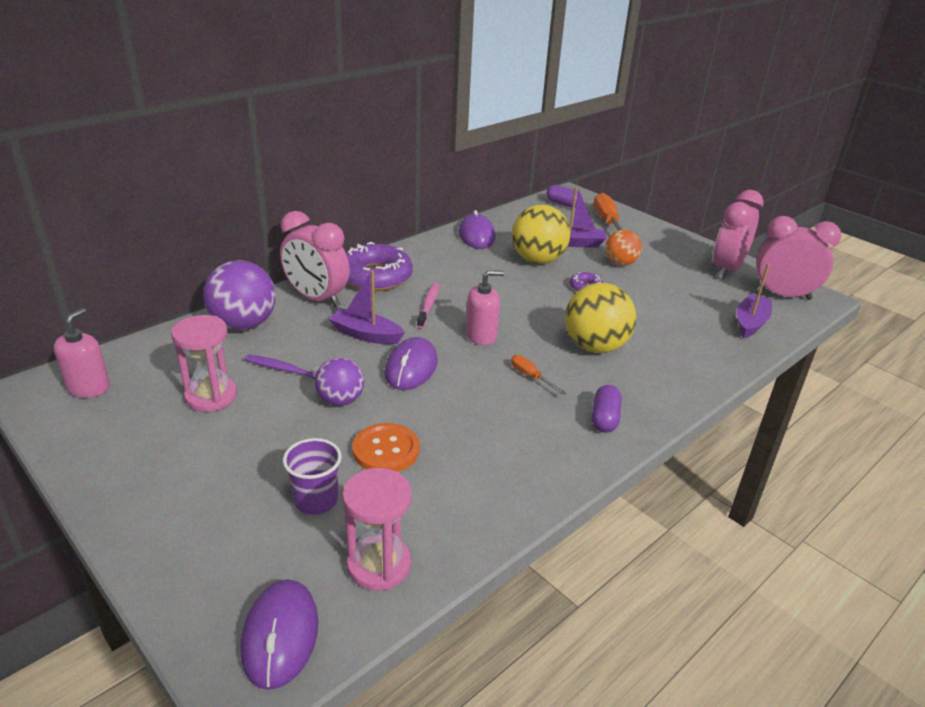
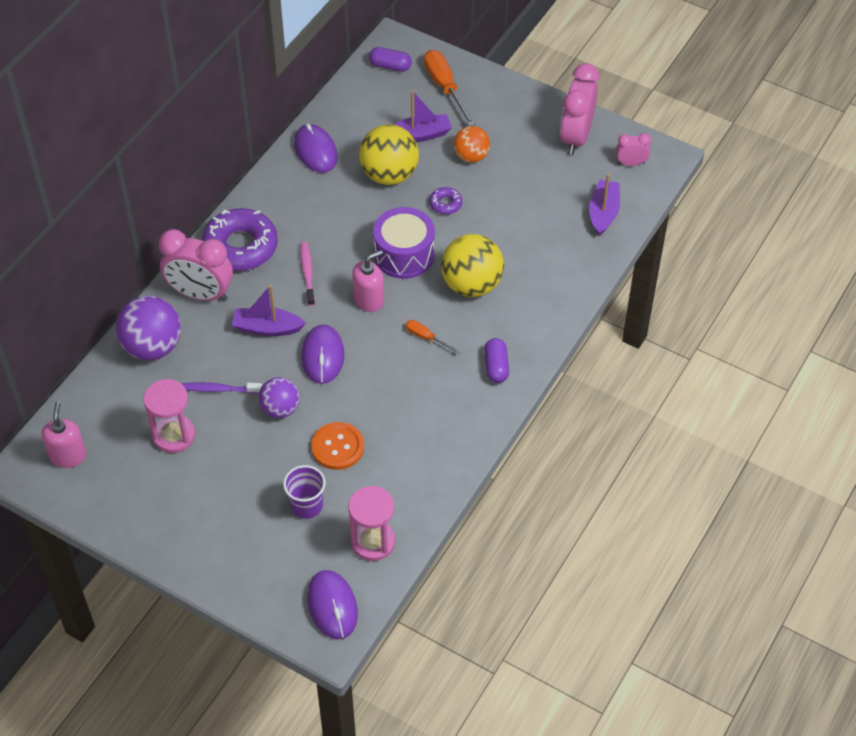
camera: 15 degrees left, 20 degrees up
(531, 312) = (404, 255): none -> purple drum
(782, 295) = (631, 163): pink clock -> pink clock, size x0.50

